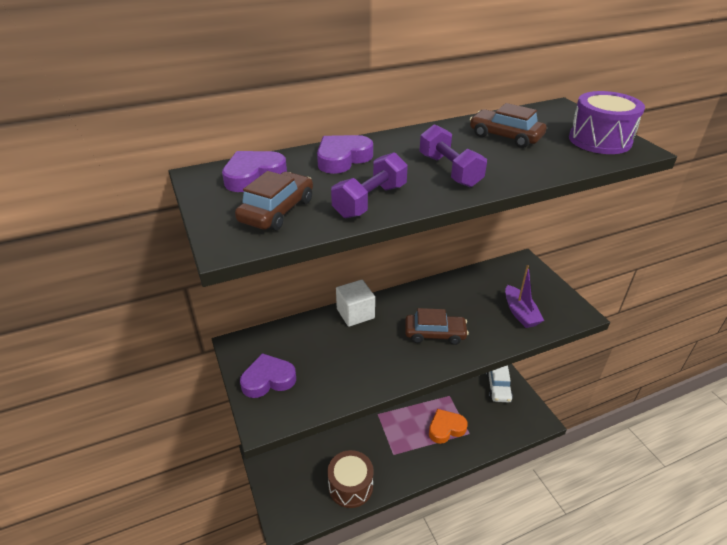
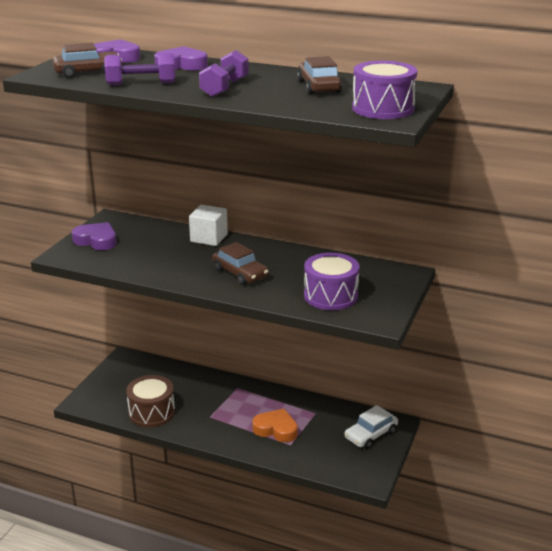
camera: 45 degrees right, 10 degrees down
(520, 313) = (330, 296): purple boat -> purple drum

